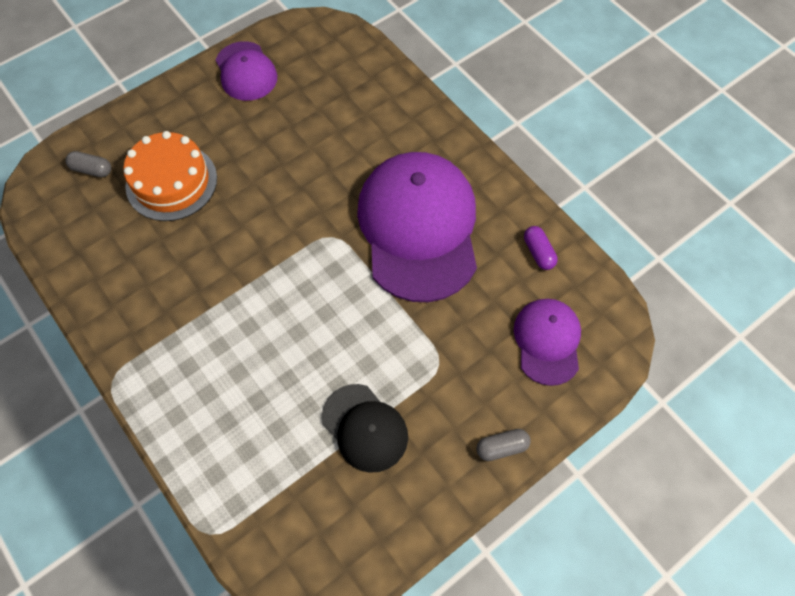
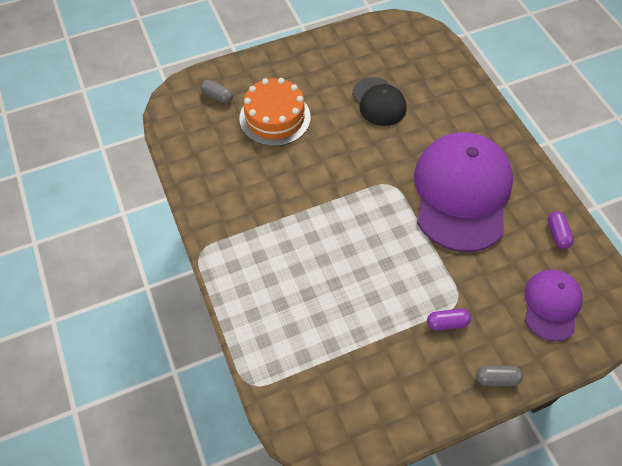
camera: 15 degrees right, 5 degrees down
(246, 71) = (348, 48): purple cap -> none
(365, 428) = (388, 335): black cap -> black cap (379, 102)
(431, 394) = (447, 323): none -> purple capsule

